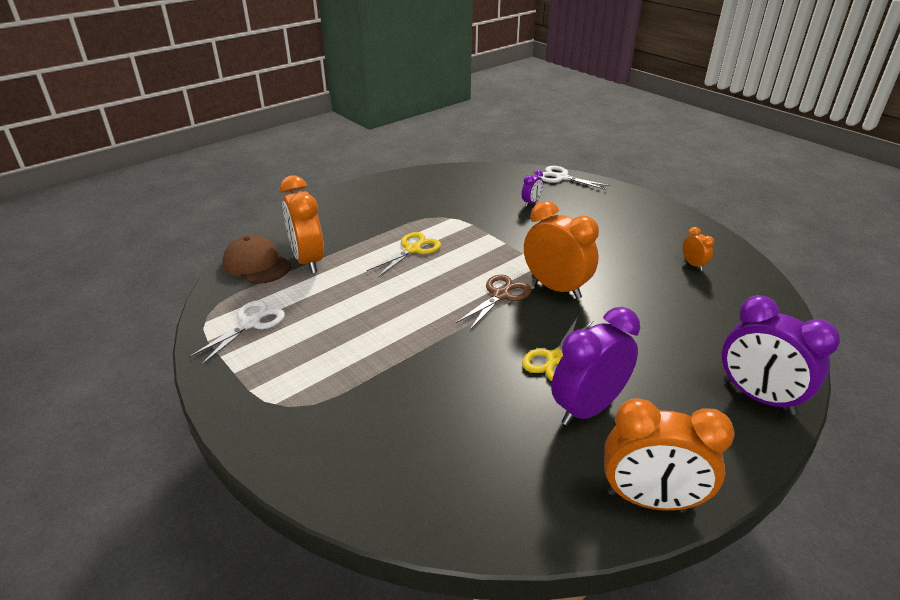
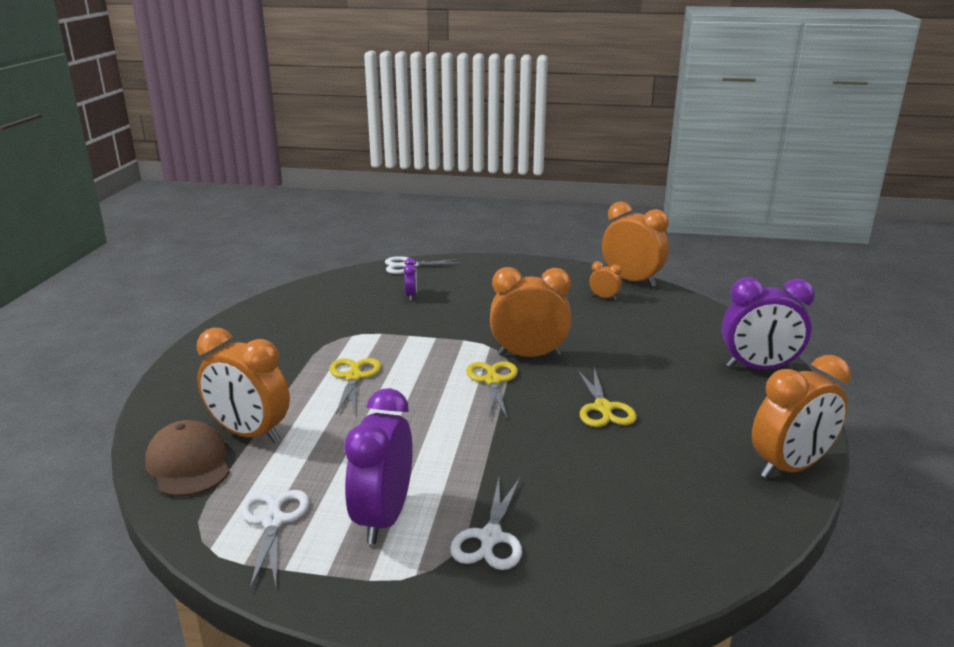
camera: 40 degrees left, 10 degrees down
(257, 264) = (188, 464): brown cap -> brown cap turned 60 degrees clockwise
(345, 408) = (490, 538): none -> white scissors
(501, 295) = (492, 380): brown scissors -> yellow scissors
(588, 408) = (673, 431): purple clock -> purple clock (383, 517)
(744, 259) = (631, 281): none -> orange clock

